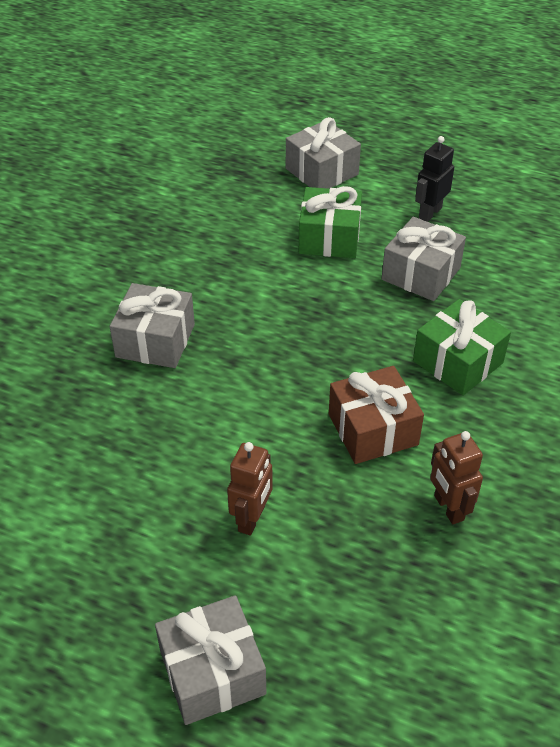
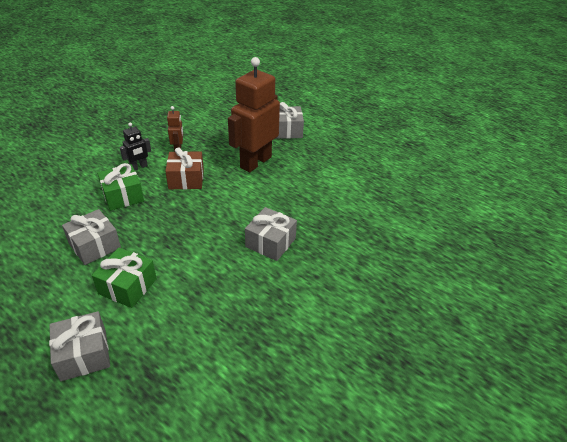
camera: 165 degrees left, 5 degrees down
(252, 519) = (255, 162): brown robot -> brown robot, size x2.19
(429, 213) = (44, 289): black robot -> black robot (139, 167)

